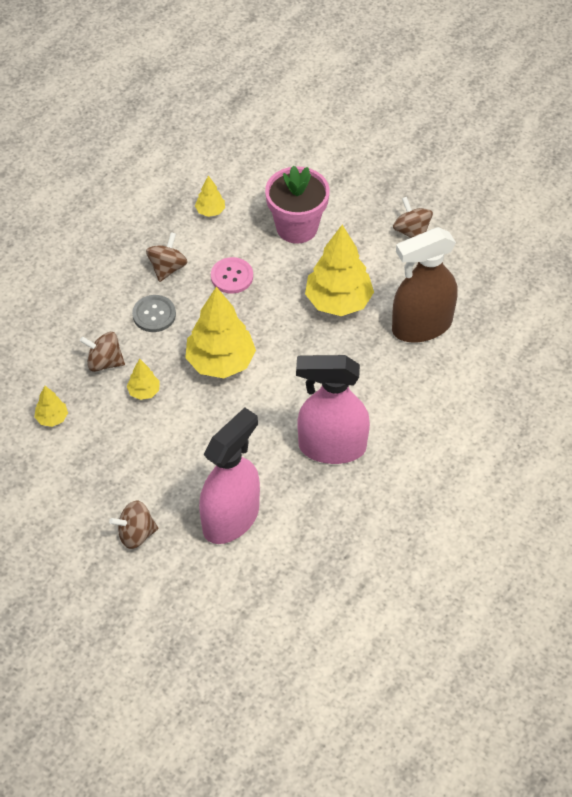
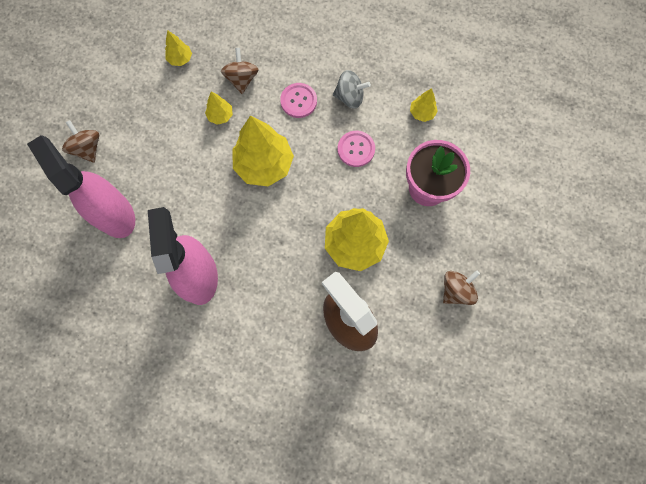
camera: 75 degrees right, 20 degrees up
(154, 314) = (298, 101): grey button -> pink button
(167, 268) = (350, 97): brown spinning top -> grey spinning top
(231, 518) = (114, 214): pink spray bottle -> pink spray bottle turned 150 degrees counterclockwise

